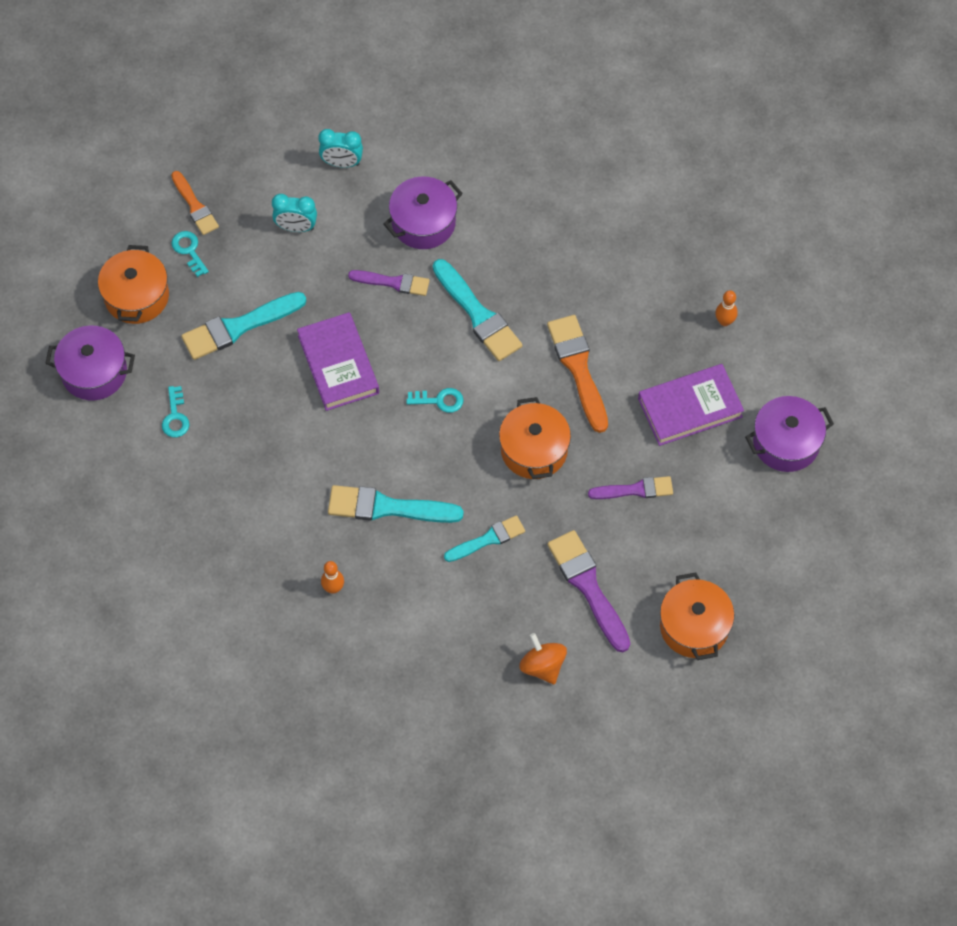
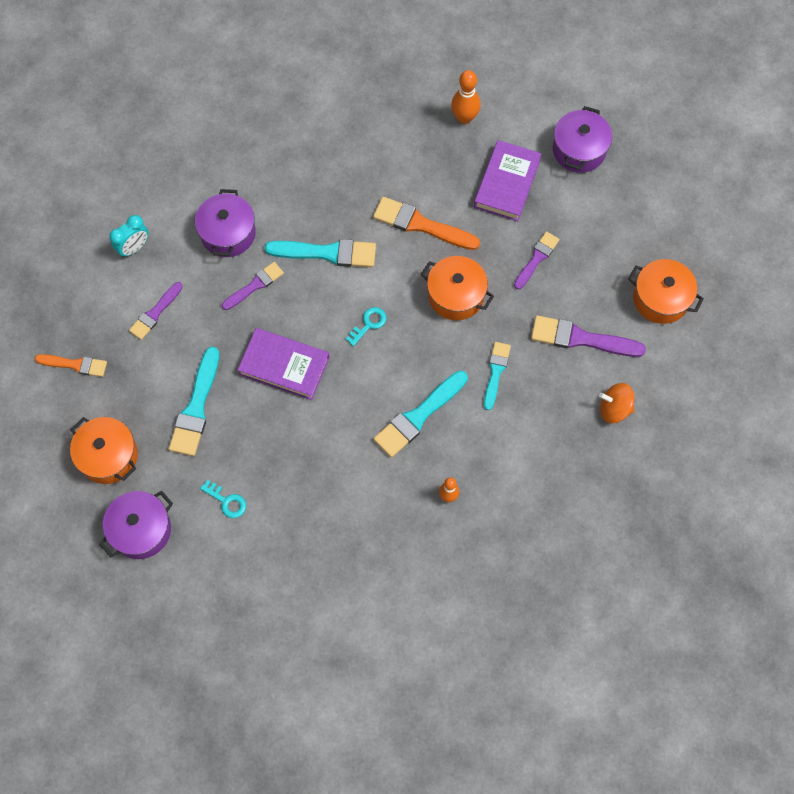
camera: 50 degrees left, 5 degrees up
(189, 250) = (106, 395): turquoise key -> none
(296, 227) = (155, 313): turquoise clock -> purple brush
(724, 321) = (464, 118): orange bowling pin -> orange bowling pin, size x1.60

